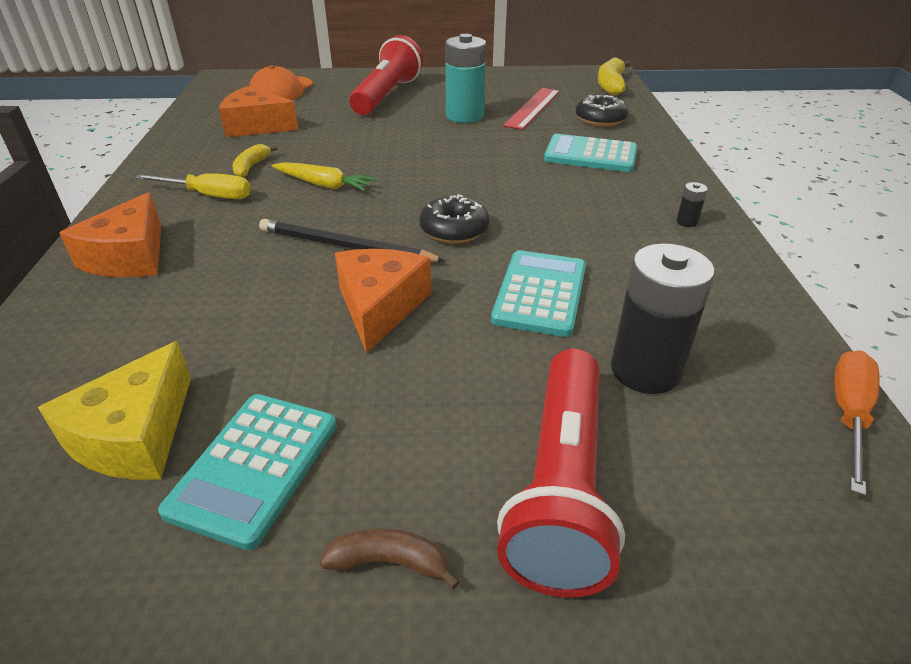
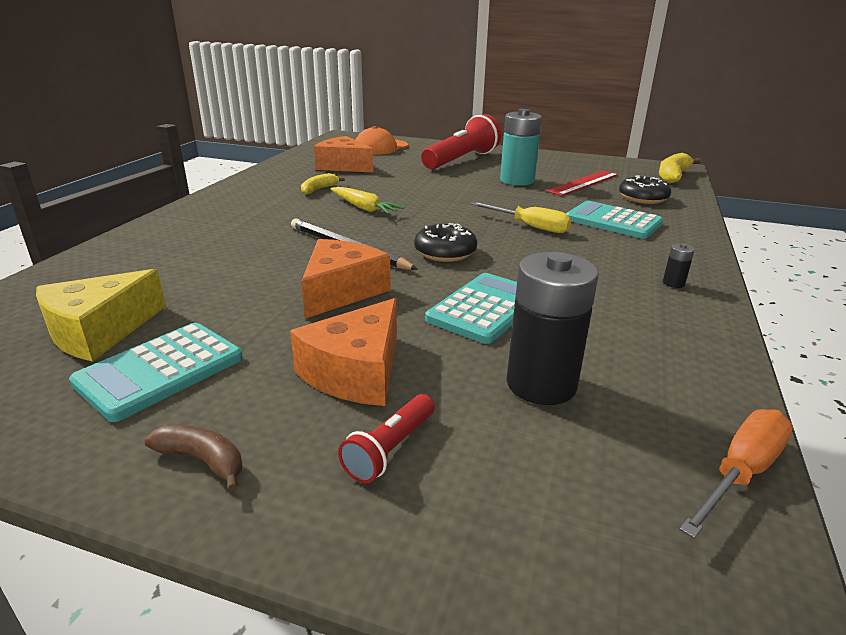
camera: 20 degrees right, 10 degrees down
(129, 257) = (189, 228): orange cheese -> orange cheese (356, 372)
(209, 195) = (274, 201): yellow screwdriver -> yellow screwdriver (530, 226)
(561, 486) = (390, 449): red flashlight -> red flashlight, size x0.46

